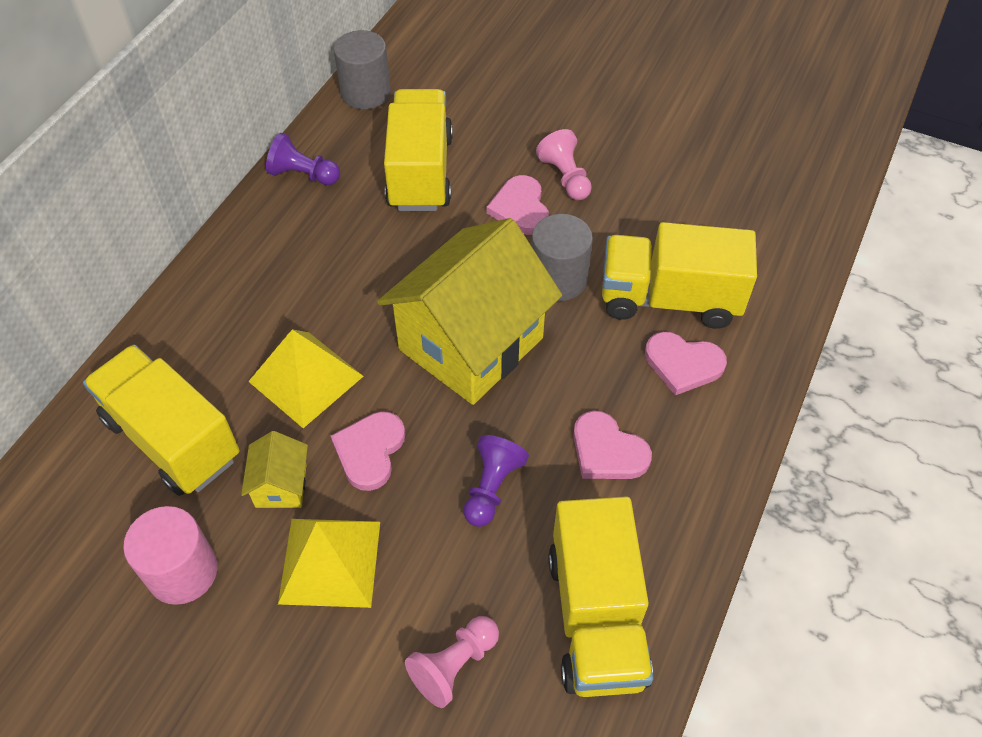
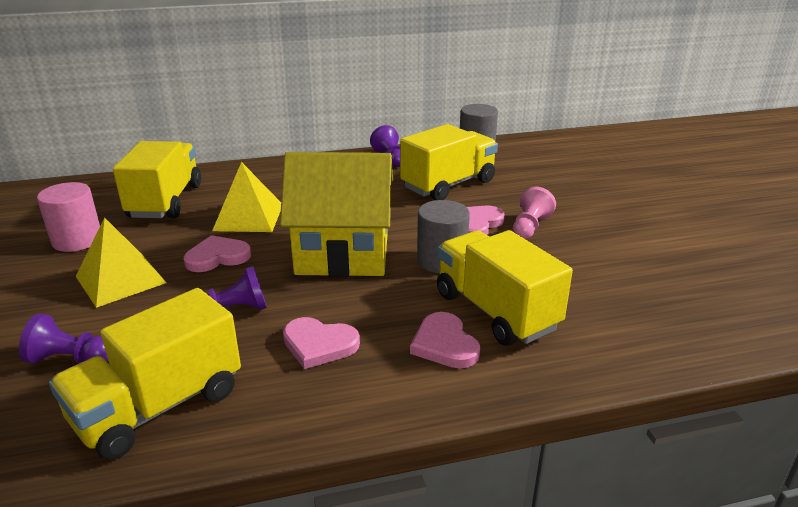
camera: 50 degrees right, 25 degrees down
(281, 485) = (163, 242): yellow house -> none
(454, 665) = (70, 359): pink pawn -> purple pawn
(607, 451) = (319, 344): pink heart -> pink heart turned 75 degrees counterclockwise

